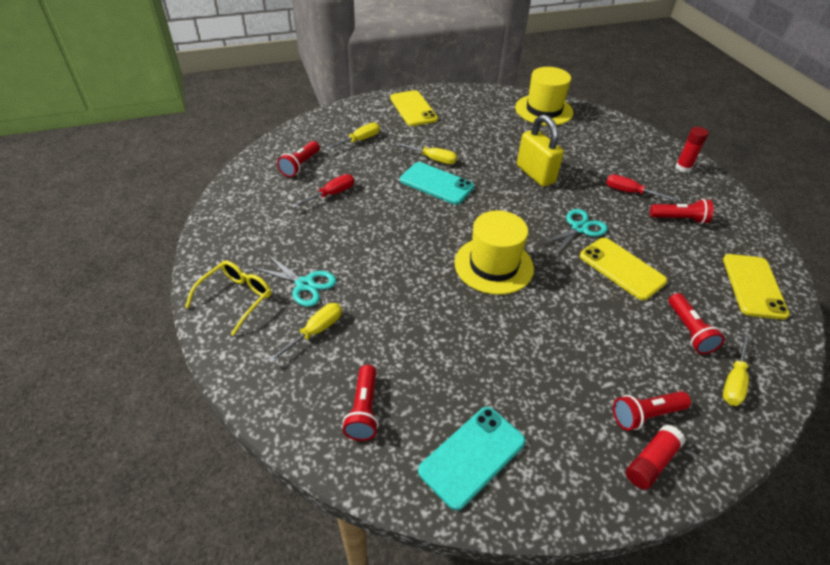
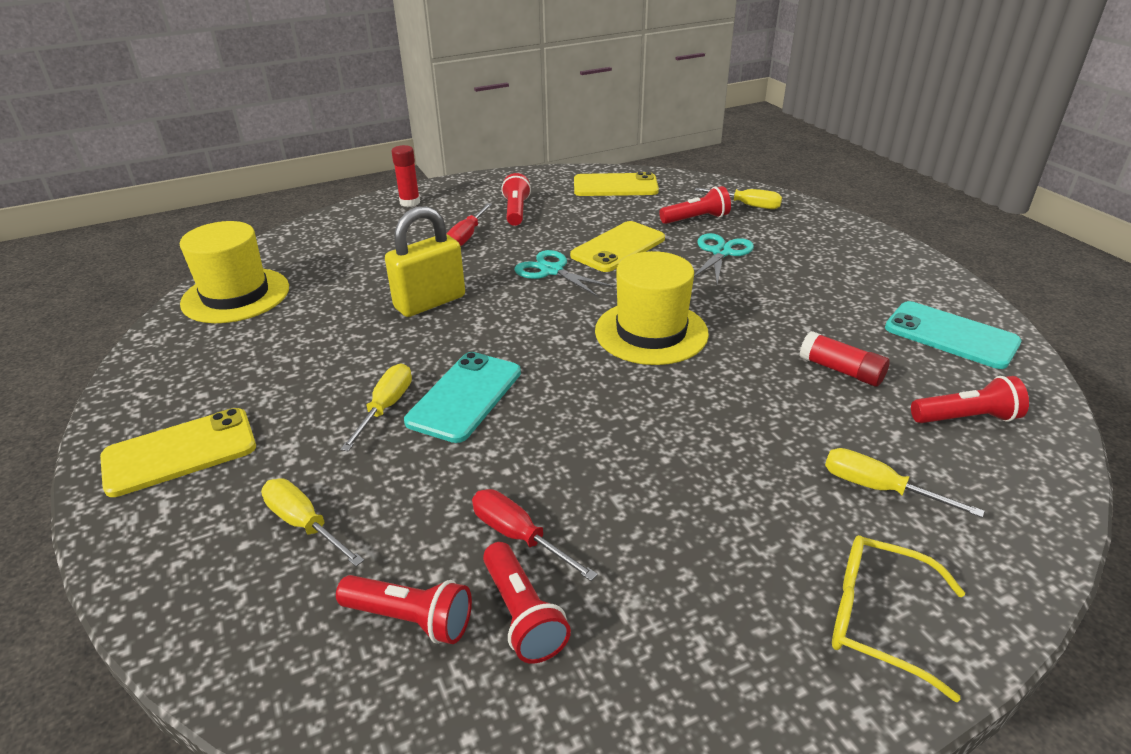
camera: 95 degrees left, 10 degrees down
(304, 284) = (788, 523): turquoise scissors -> turquoise scissors (721, 252)
(645, 415) = (818, 245): red flashlight -> red flashlight (522, 615)
(651, 462) = (868, 245): red glue stick -> red glue stick (841, 370)

